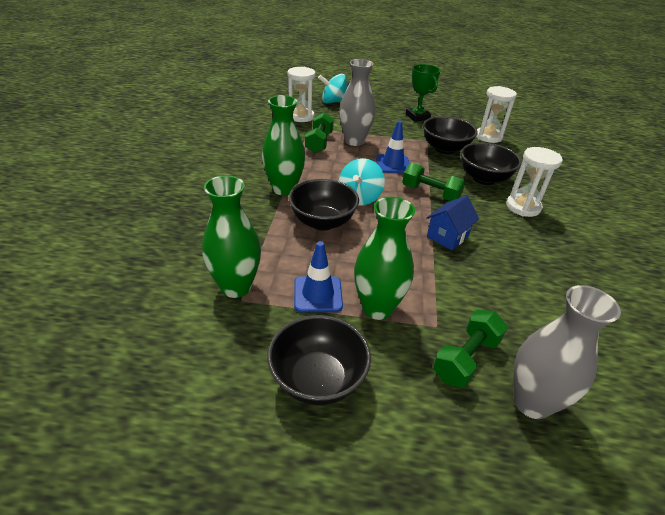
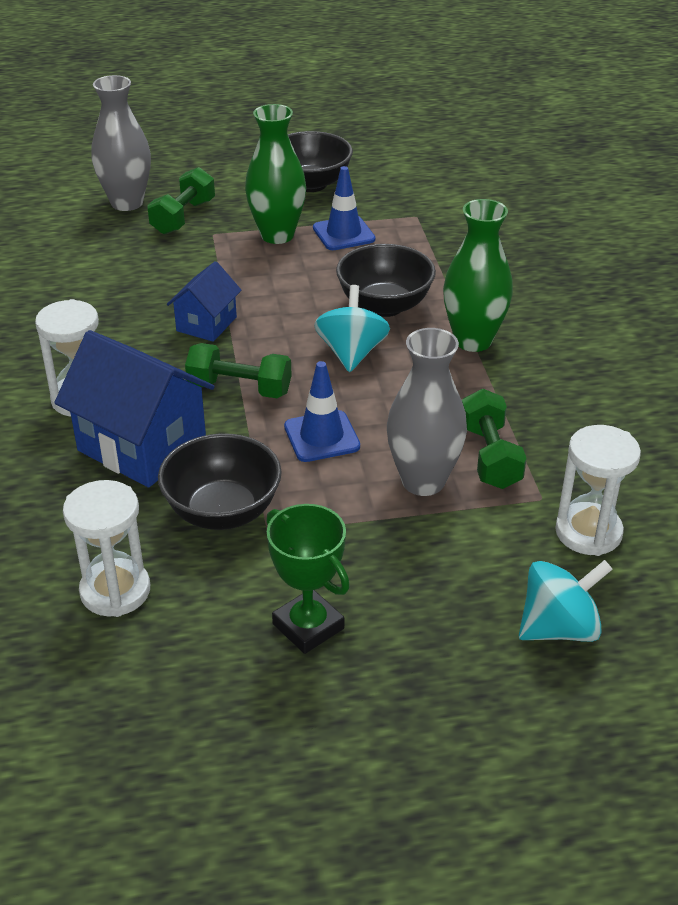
camera: 165 degrees right, 0 degrees up
(236, 287) = (430, 223): green vase -> none
(484, 178) = (142, 446): black bowl -> blue house

